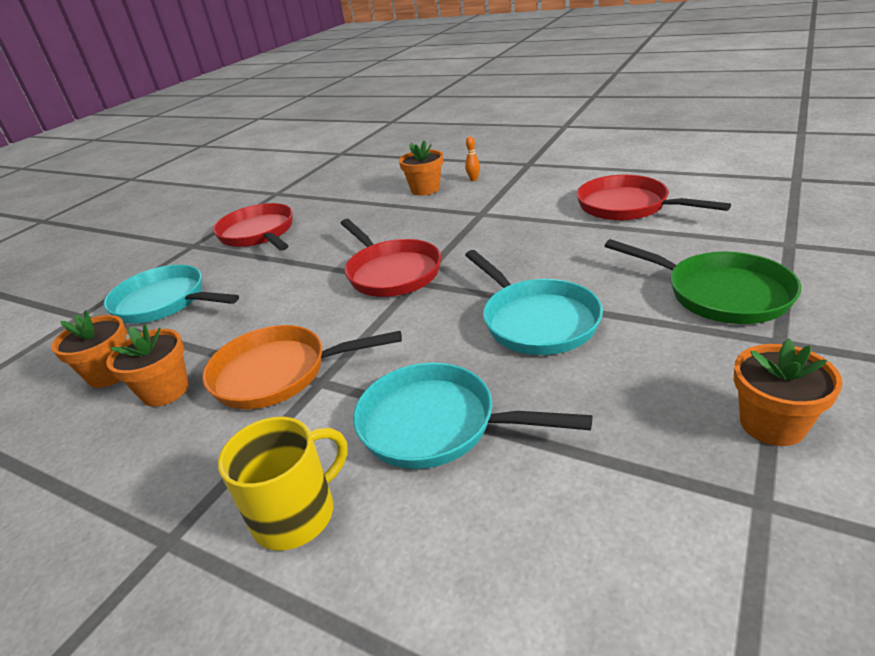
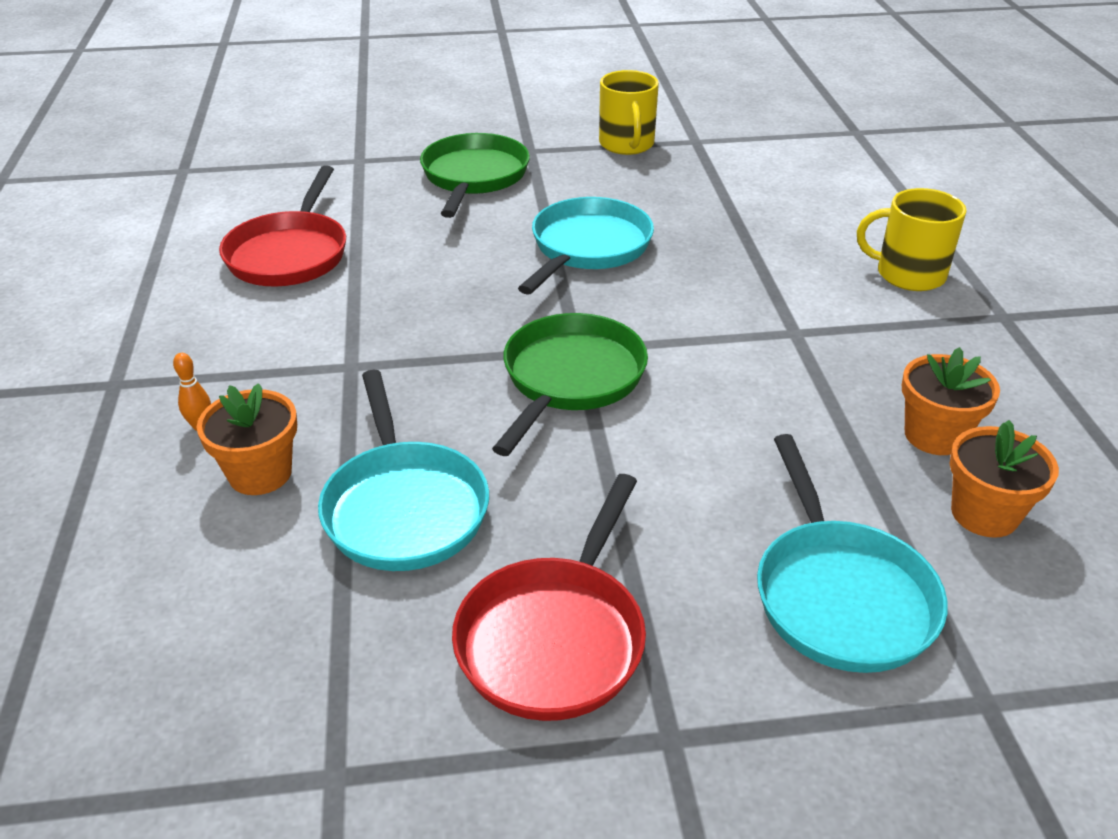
camera: 130 degrees left, 5 degrees up
(278, 373) = (817, 366): orange pan -> none
(391, 272) = (570, 379): red pan -> green pan
(436, 424) = (766, 251): turquoise pan -> turquoise pan (404, 507)
(772, 424) = (626, 144): orange flower pot -> yellow mug

